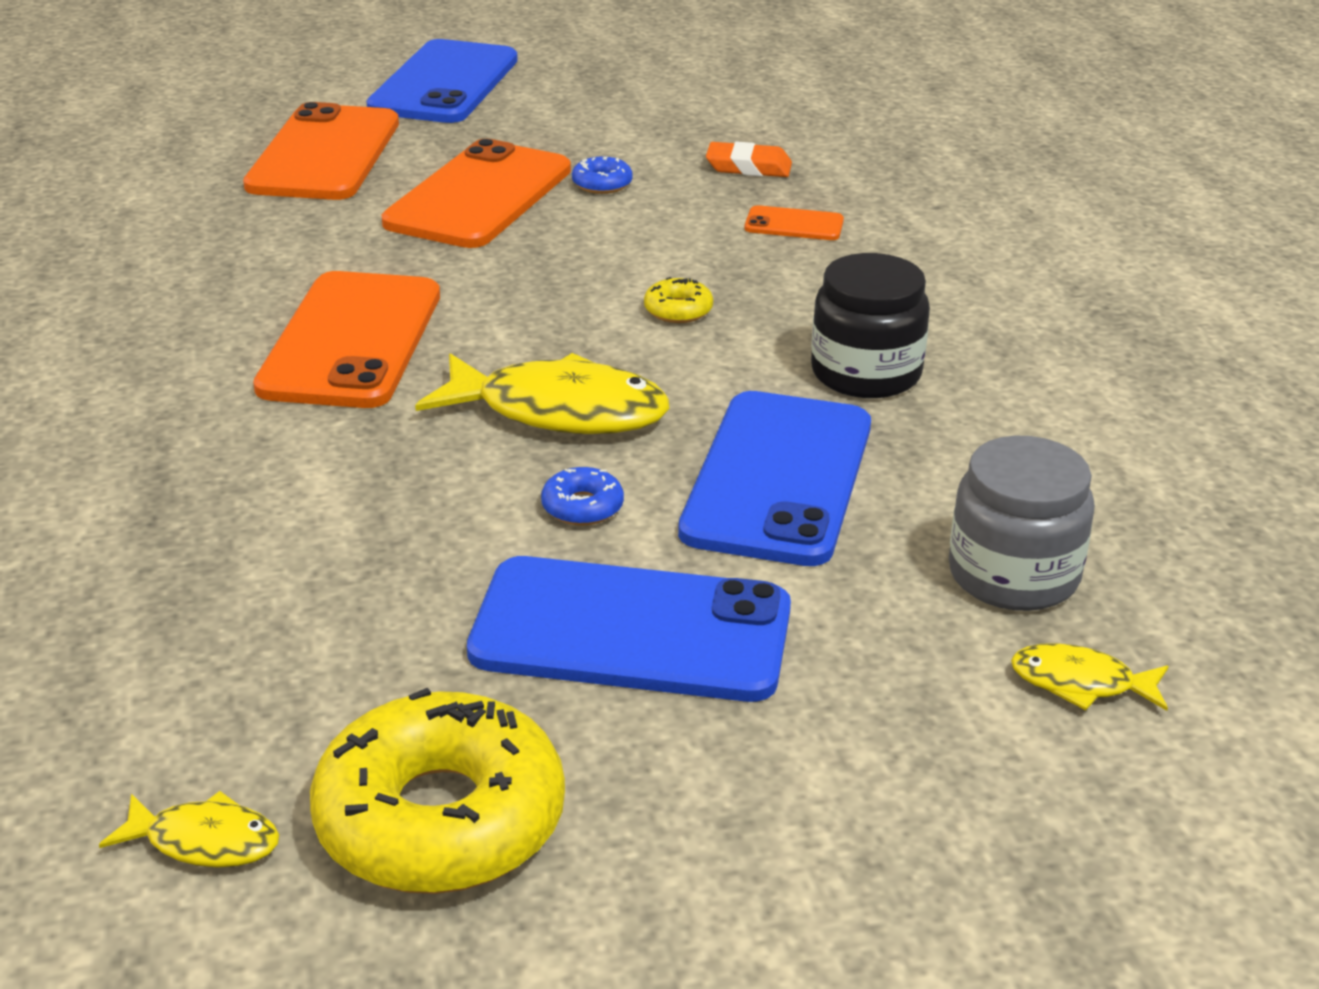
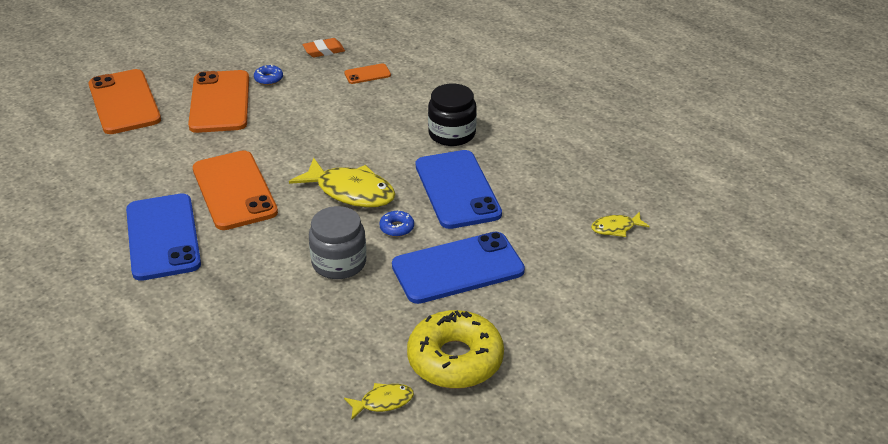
camera: 30 degrees left, 5 degrees up
(444, 84) = (143, 46): blue phone -> blue phone (163, 237)
(559, 411) = (351, 191): yellow fish -> yellow fish turned 45 degrees clockwise
(678, 310) = (356, 130): yellow donut -> none
(1013, 575) = (566, 197): grey jar -> grey jar (339, 263)

